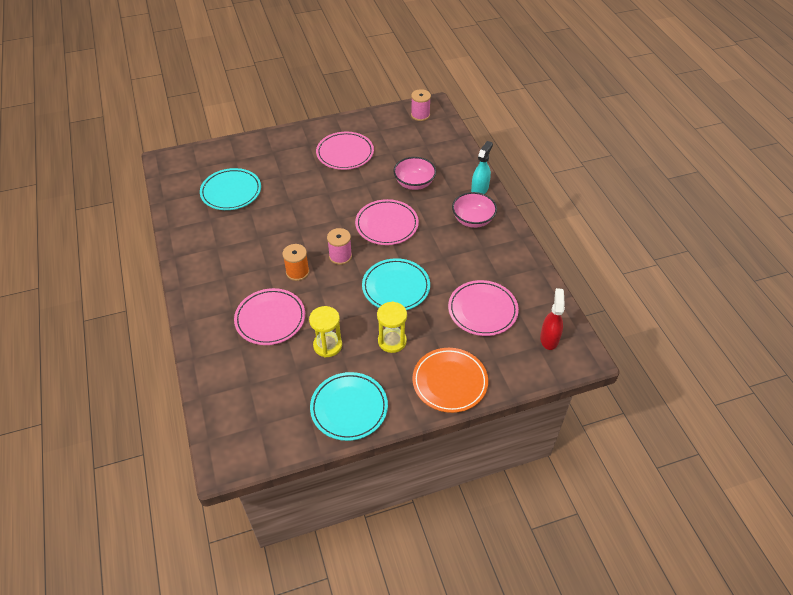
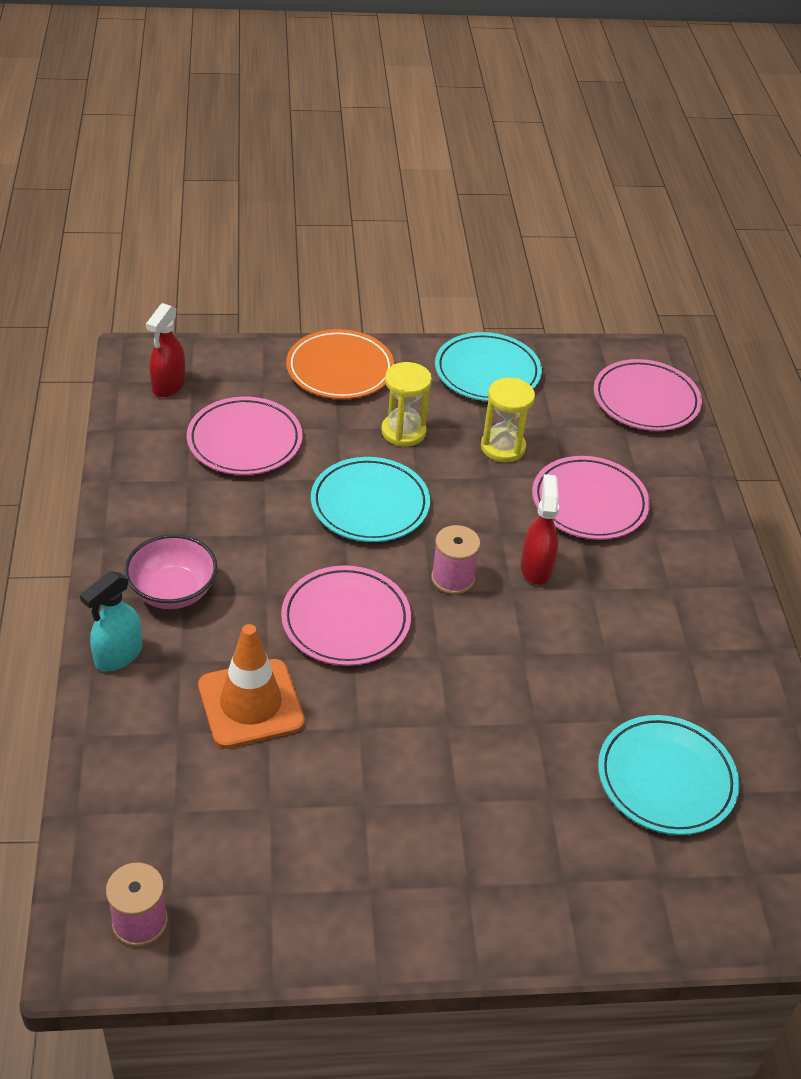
camera: 170 degrees left, 5 degrees down
(297, 272) = (536, 567): orange spool -> red spray bottle
(345, 153) = (383, 831): pink plate -> pink plate (646, 400)
(414, 183) = (251, 704): pink bowl -> orange traffic cone

